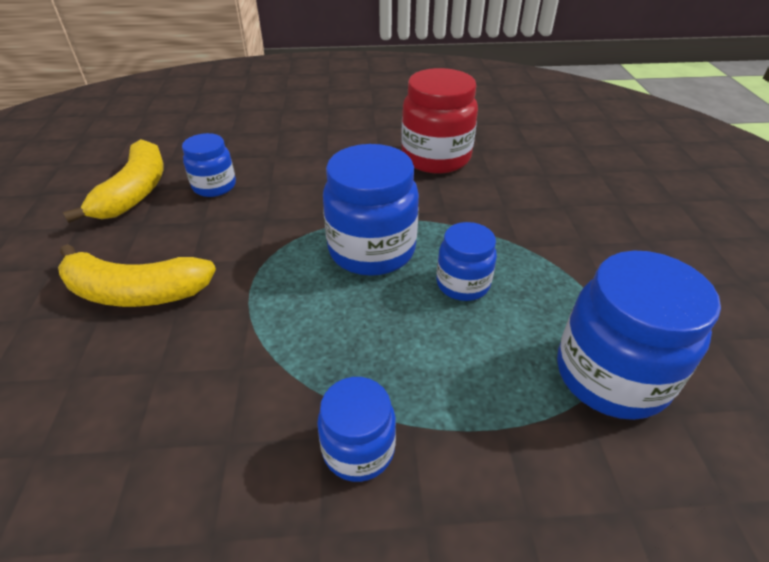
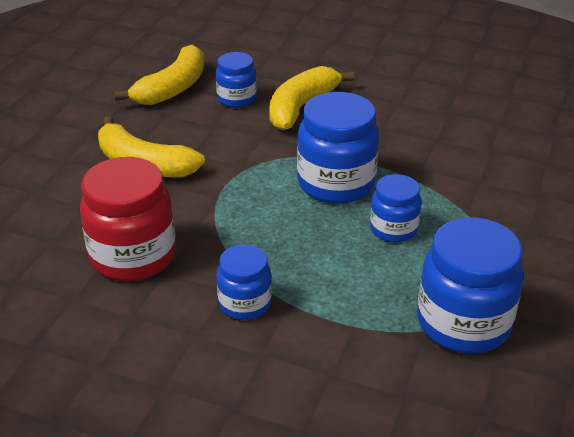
camera: 25 degrees right, 5 degrees down
(288, 178) = (301, 107): none -> yellow banana
(436, 158) = (449, 121): red jar -> red jar (133, 256)

